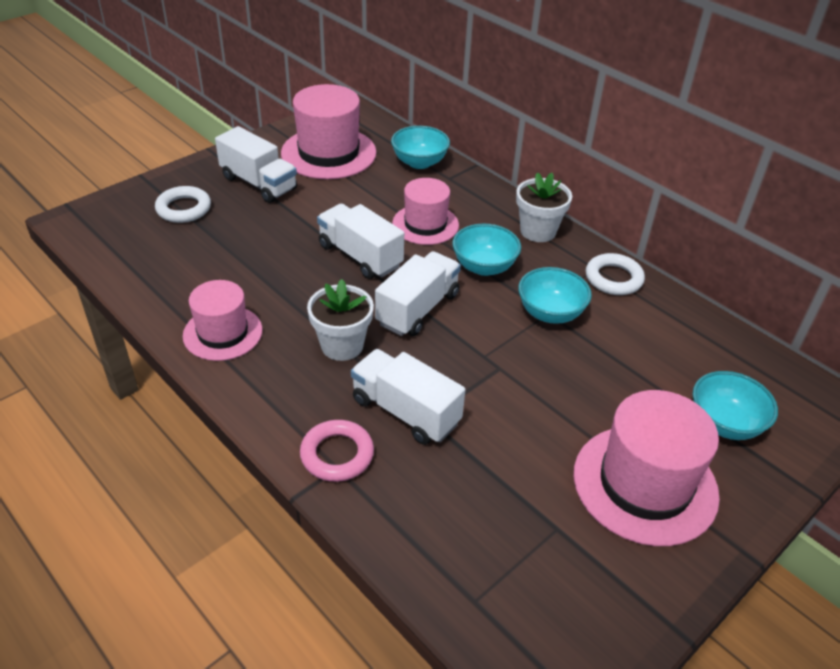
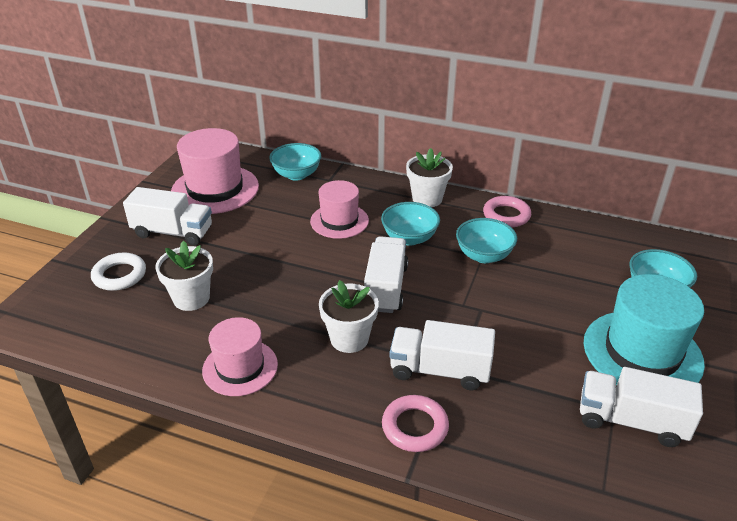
camera: 25 degrees left, 5 degrees down
(228, 252) = (191, 298): none -> white flower pot
(360, 256) = (307, 263): white truck -> white truck (631, 421)
(613, 278) = (506, 215): white ring -> pink ring
(645, 484) = (642, 352): pink hat -> turquoise hat

